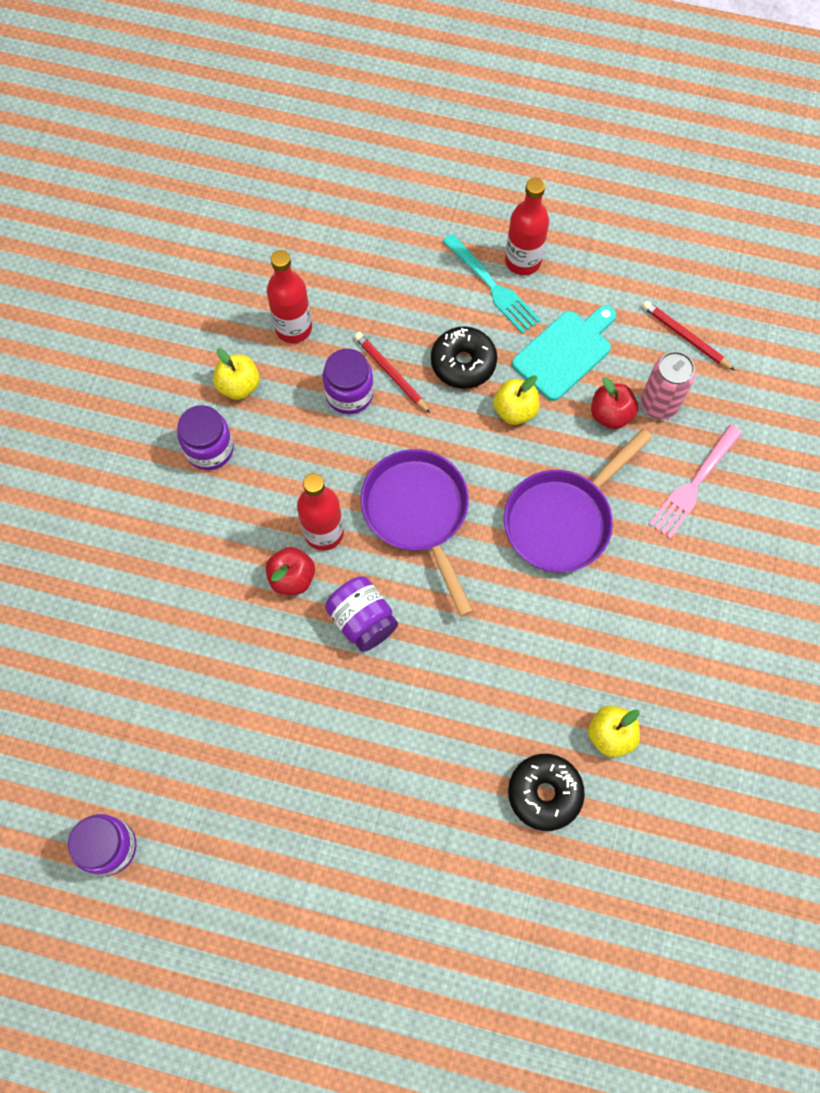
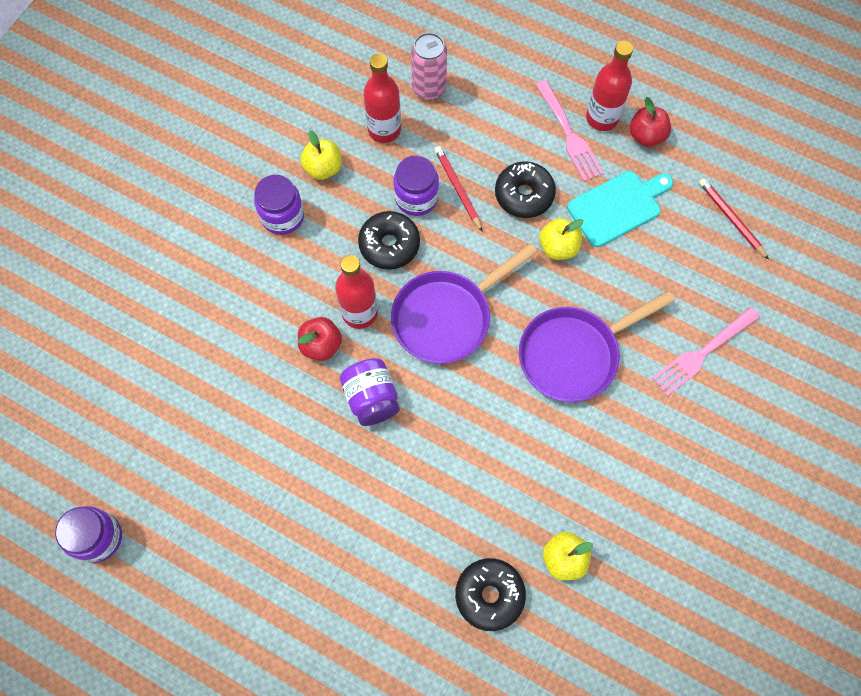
camera: 15 degrees right, 0 degrees up
(334, 451) = (389, 245): none -> black donut
(418, 513) = (447, 317): purple pan -> purple pan turned 120 degrees counterclockwise
(492, 286) = (569, 134): turquoise fork -> pink fork
(610, 414) = (643, 271): red apple -> red apple (646, 136)
(659, 404) = (690, 273): pink can -> pink can (429, 88)

